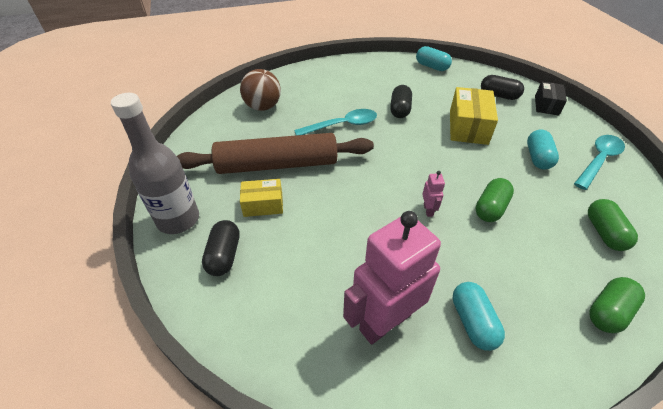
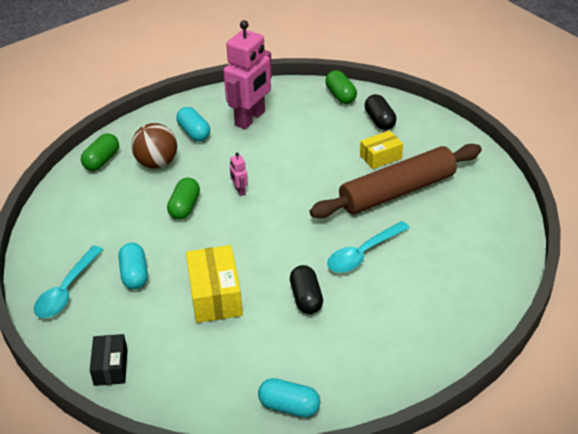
camera: 160 degrees right, 5 degrees down
(178, 219) = (436, 130): grey bottle -> none
(263, 107) = (473, 252): brown ball -> brown ball (157, 163)
(498, 95) = (178, 367): black capsule -> none
(604, 232) = (87, 213): green capsule -> green capsule (340, 95)

